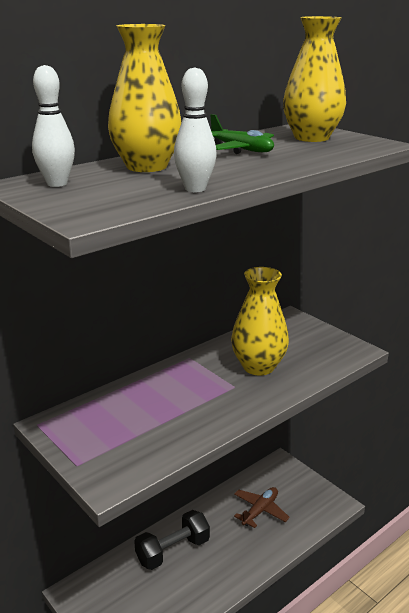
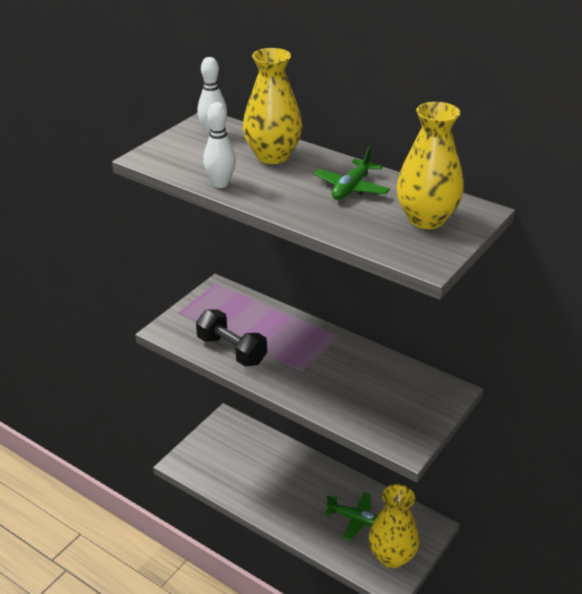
camera: 75 degrees right, 10 degrees up
(173, 551) = (284, 466): black dumbbell -> black dumbbell (231, 350)
(258, 366) = (342, 380): yellow vase -> yellow vase (392, 556)
(260, 510) = (355, 519): brown plane -> green plane

